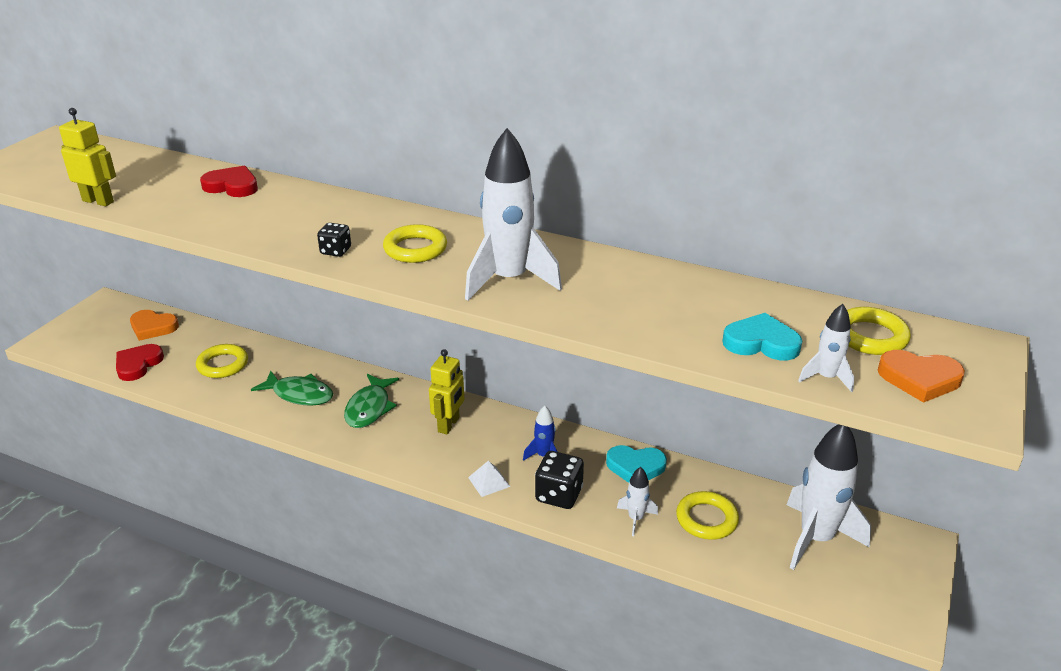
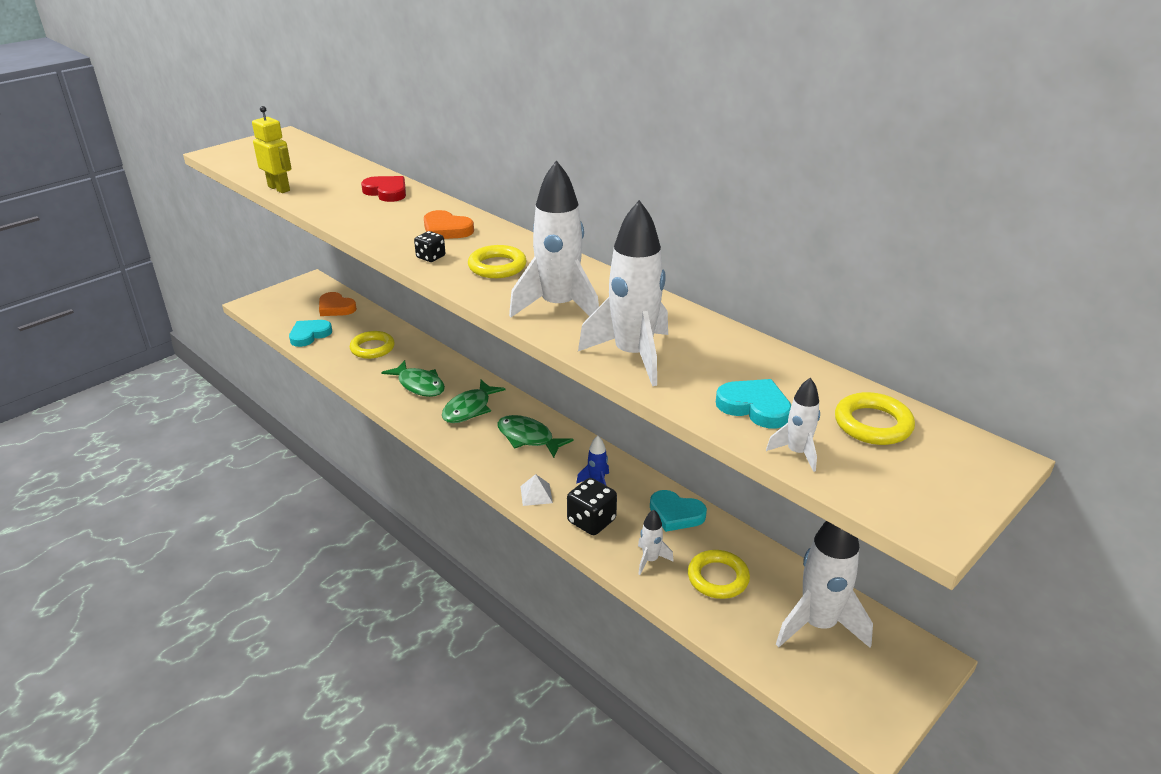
camera: 20 degrees right, 0 degrees up
(138, 364) = (309, 335): red heart -> turquoise heart
(449, 425) = (528, 438): yellow robot -> green fish
(616, 316) = (633, 355): none -> white rocket
(919, 379) = (896, 475): orange heart -> orange heart (446, 230)

